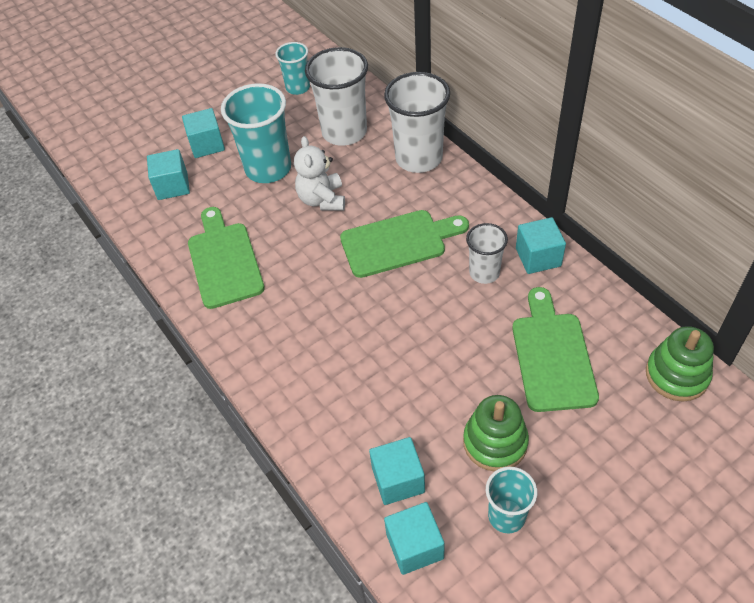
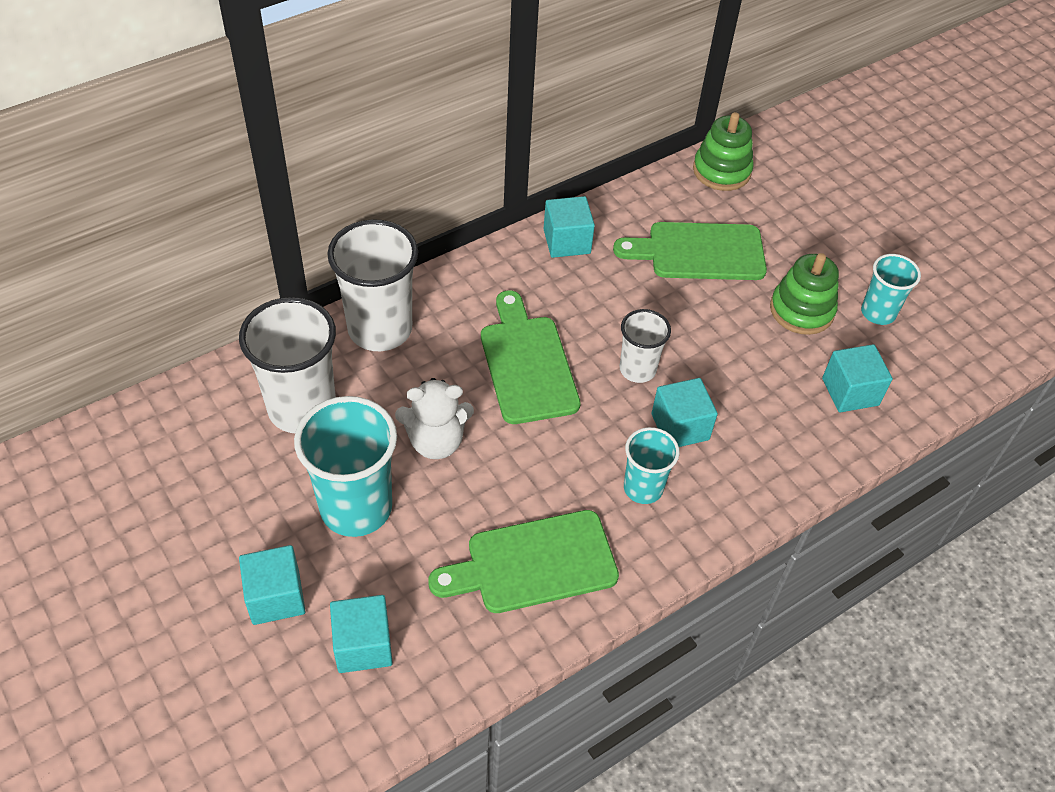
camera: 95 degrees left, 0 degrees up
(298, 88) = (175, 464): turquoise cup -> turquoise cup (643, 488)
(415, 546) = (918, 385): turquoise cube -> turquoise cube (680, 427)
(484, 273) = (584, 289): white cup -> white cup (637, 369)

